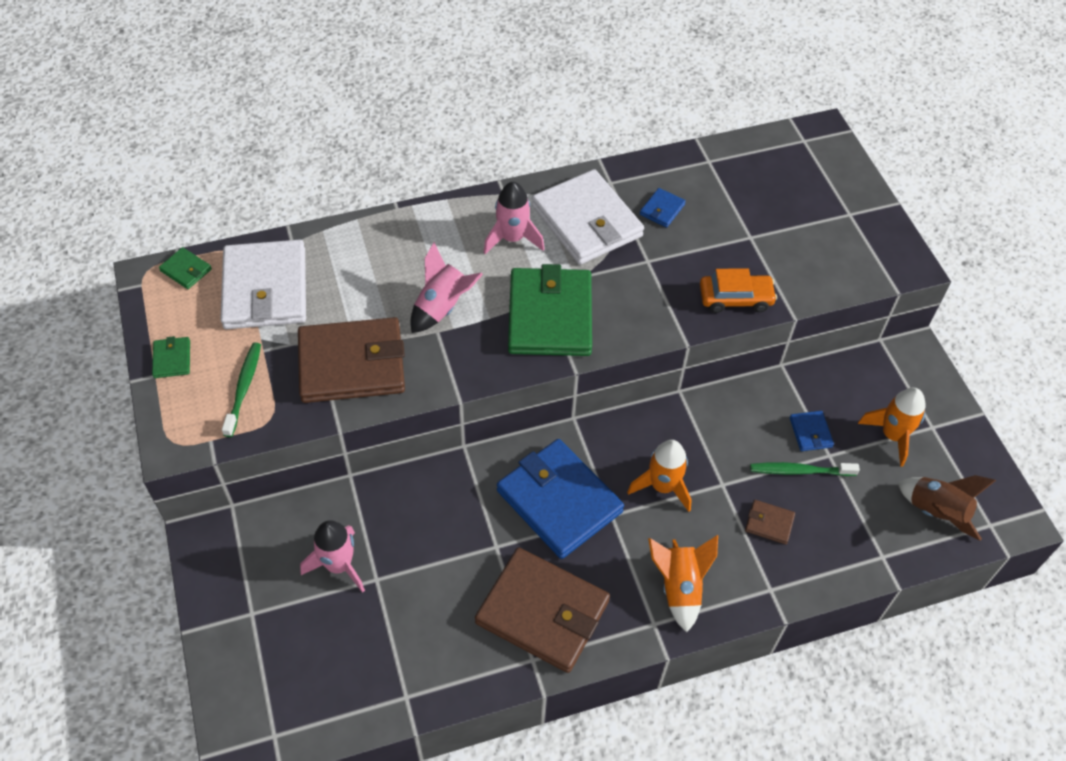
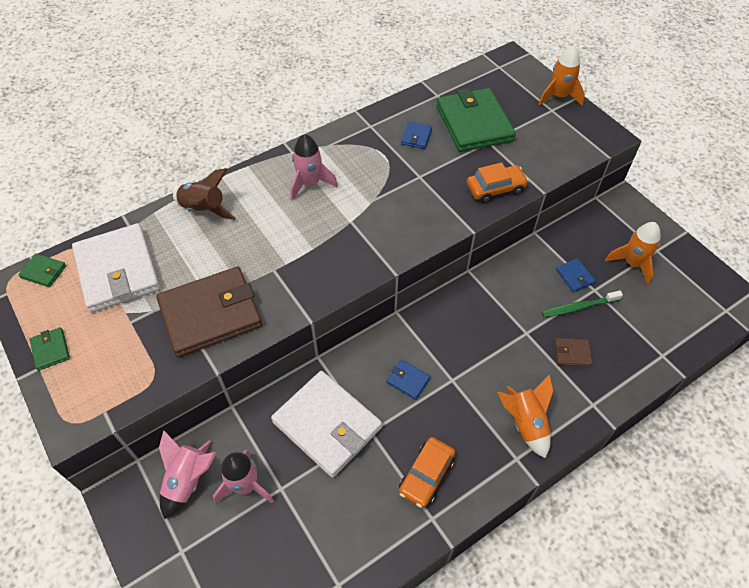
camera: 15 degrees left, 0 degrees up
(244, 388) = (122, 358): green toothbrush -> none
(442, 307) = (272, 249): pink rocket -> pink rocket (188, 480)
(542, 612) = (426, 475): brown wallet -> orange car
(550, 316) = (360, 235): green wallet -> green wallet (474, 123)
(559, 501) = (408, 380): blue wallet -> blue wallet, size x0.42
(587, 221) = (363, 158): white wallet -> white wallet (327, 425)
(662, 486) = (483, 347): orange rocket -> orange rocket (559, 96)
(936, 512) = (686, 311): brown rocket -> brown rocket (204, 209)

